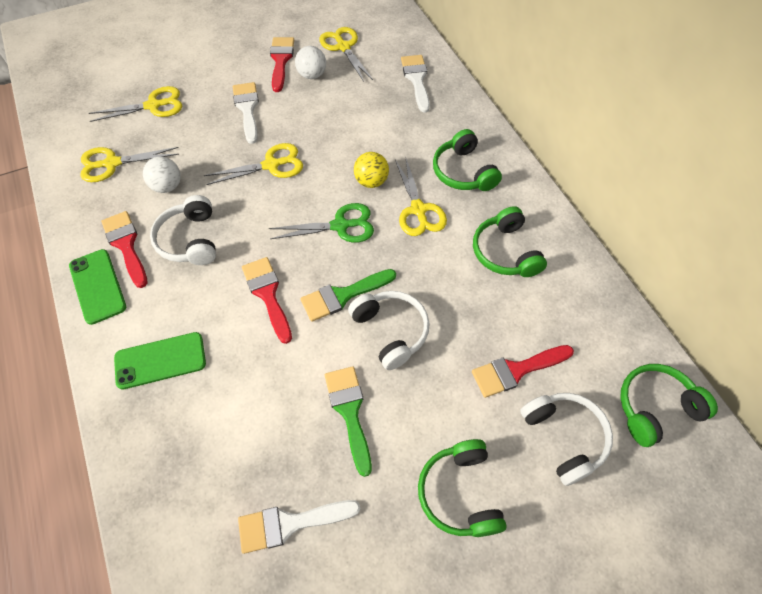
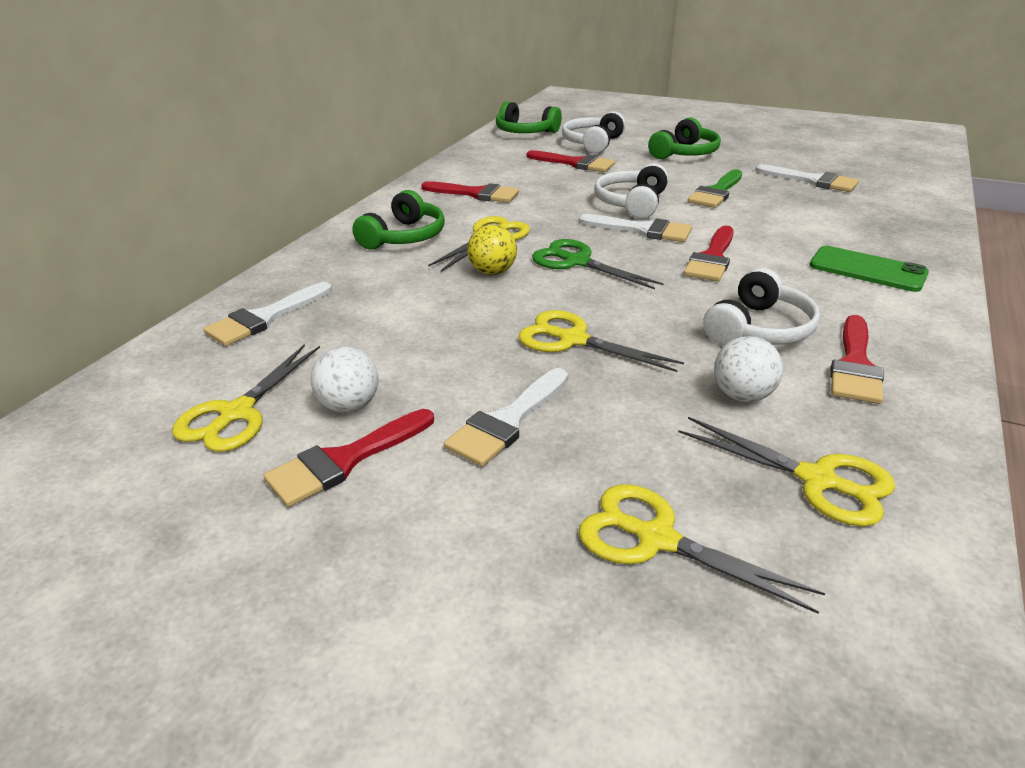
camera: 130 degrees left, 25 degrees down
(97, 286) = (920, 347): green phone -> none
(343, 295) = (642, 230): green brush -> white brush
(505, 252) = (476, 194): green headphones -> red brush

